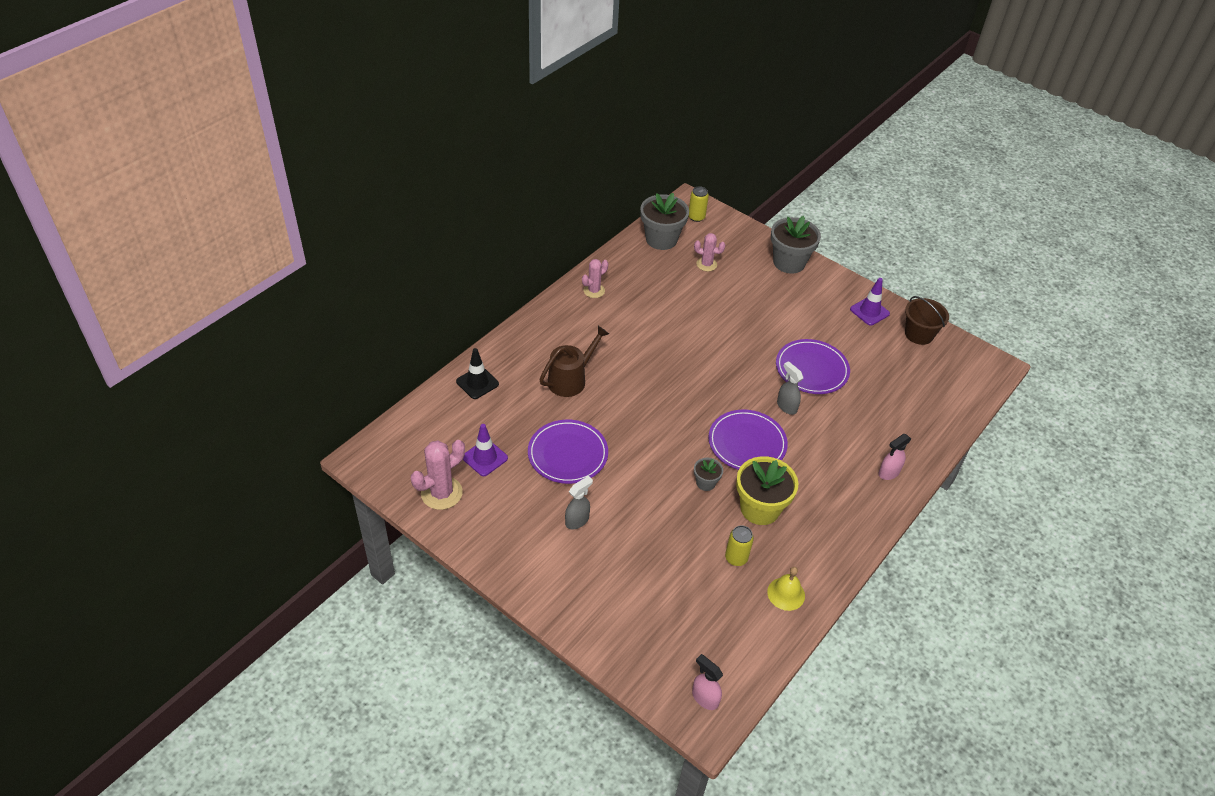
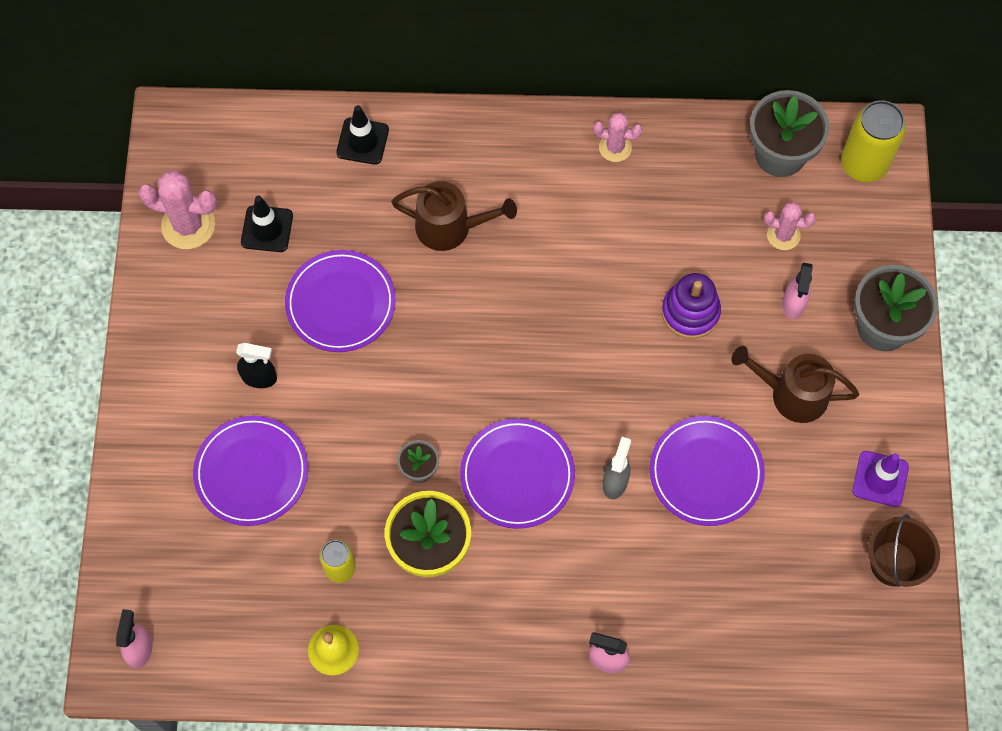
camera: 55 degrees right, 20 degrees up
(485, 458) = (267, 229): purple traffic cone -> black traffic cone
(577, 520) = (259, 377): grey spray bottle -> black spray bottle
(635, 563) = (251, 472): none -> purple plate
(696, 217) = (864, 164): yellow can -> yellow can, size x1.69
(706, 264) = (783, 235): pink cactus -> pink cactus turned 60 degrees counterclockwise
(716, 321) = (690, 312): none -> purple stacking toy
(747, 283) = (793, 304): none -> pink spray bottle
(796, 313) = (792, 394): none -> brown watering can

